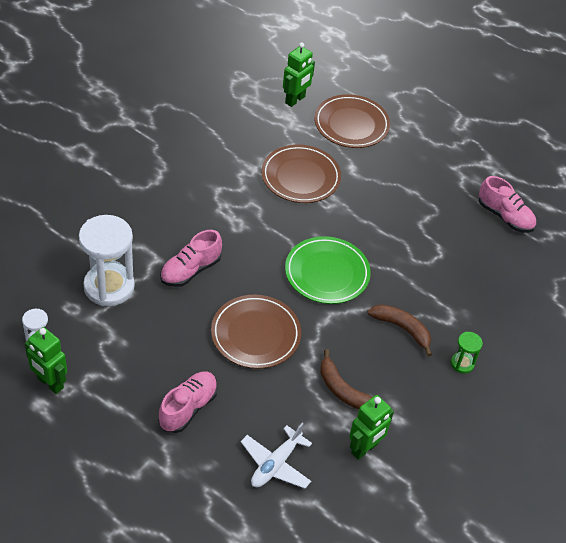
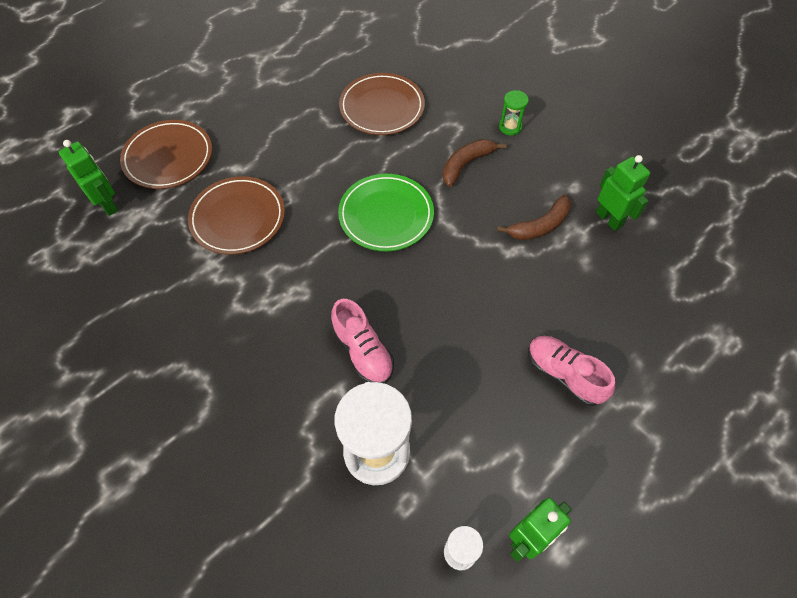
camera: 75 degrees left, 10 degrees up
(255, 334) = (464, 294): brown plate -> brown plate (382, 107)
(276, 464) = (632, 297): white plane -> none
(505, 216) = (334, 60): pink shoe -> none

